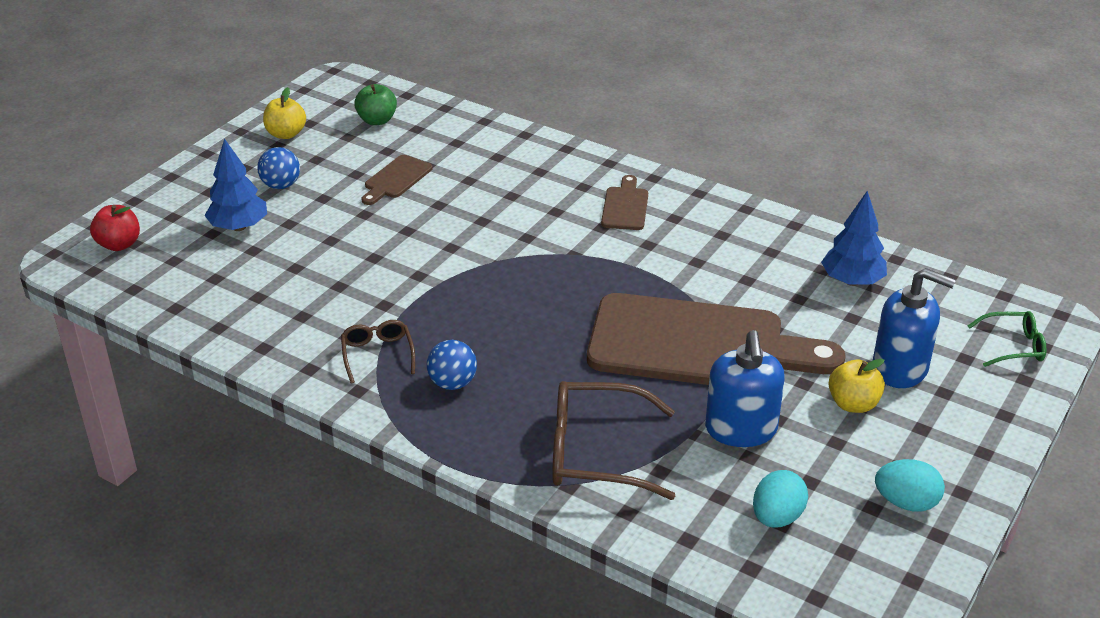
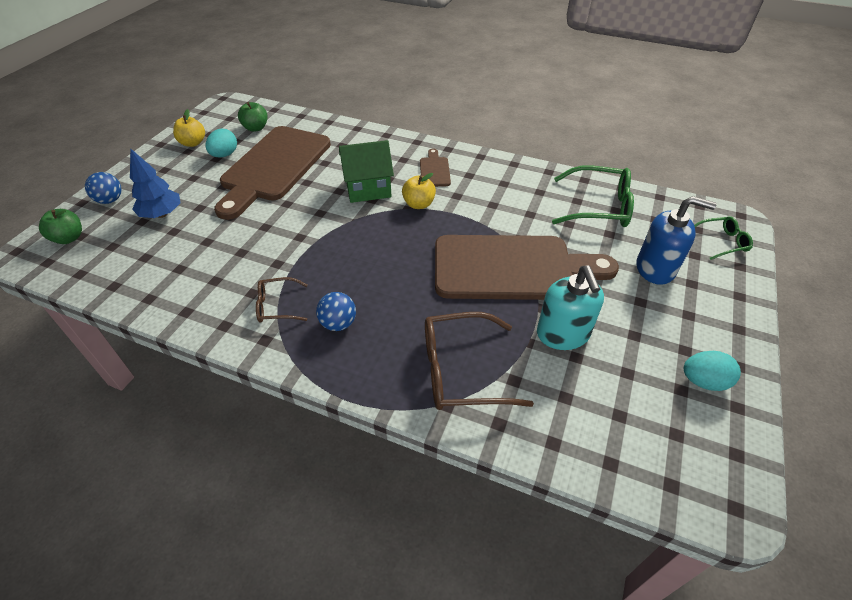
camera: 10 degrees left, 10 degrees up
(119, 244) = (69, 238): red apple -> green apple
(281, 185) = (192, 180): blue ball -> blue ball (110, 200)
(377, 354) = (277, 306): brown glasses -> brown glasses turned 75 degrees counterclockwise
(396, 179) = (274, 167): brown cutting board -> brown cutting board, size x2.40
(524, 222) = (368, 189): none -> green house
(741, 430) = (563, 334): blue soap dispenser -> turquoise soap dispenser
(777, 517) = (614, 410): turquoise egg -> turquoise egg (224, 155)
(852, 281) = (599, 207): blue tree -> green glasses
(853, 404) = (634, 301): yellow apple -> yellow apple (419, 204)

